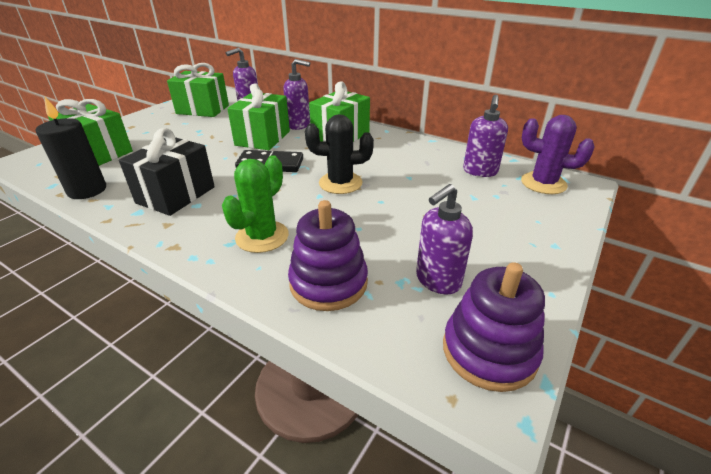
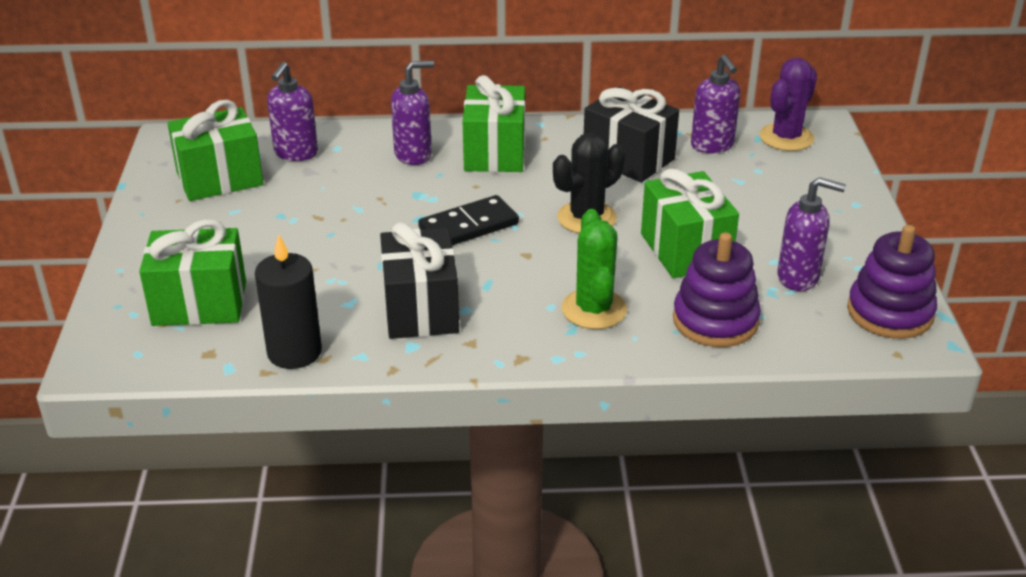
camera: 35 degrees left, 0 degrees up
(263, 138) = (397, 193): green gift -> green gift (685, 250)
(413, 161) = (628, 158): none -> black gift
(437, 280) = (798, 277): purple soap dispenser -> purple soap dispenser turned 90 degrees counterclockwise
(543, 183) = (786, 137): purple cactus -> purple cactus turned 45 degrees counterclockwise

